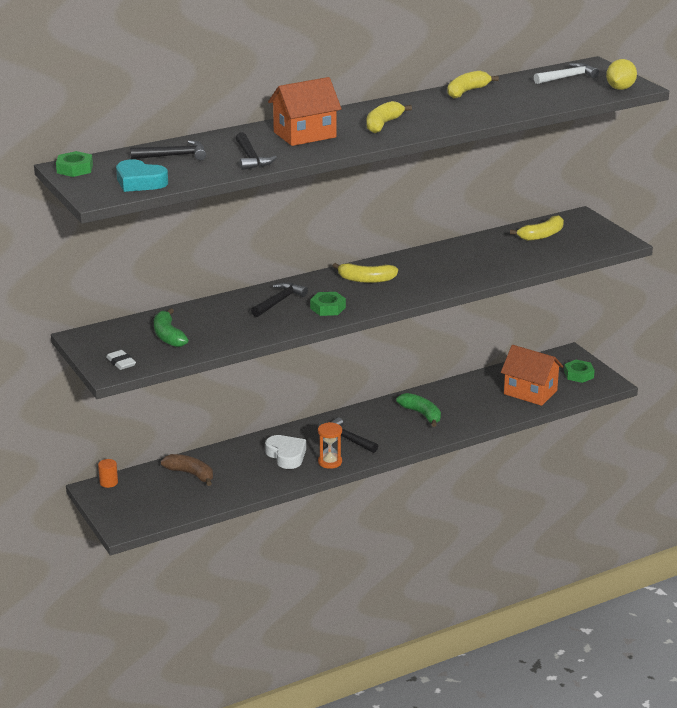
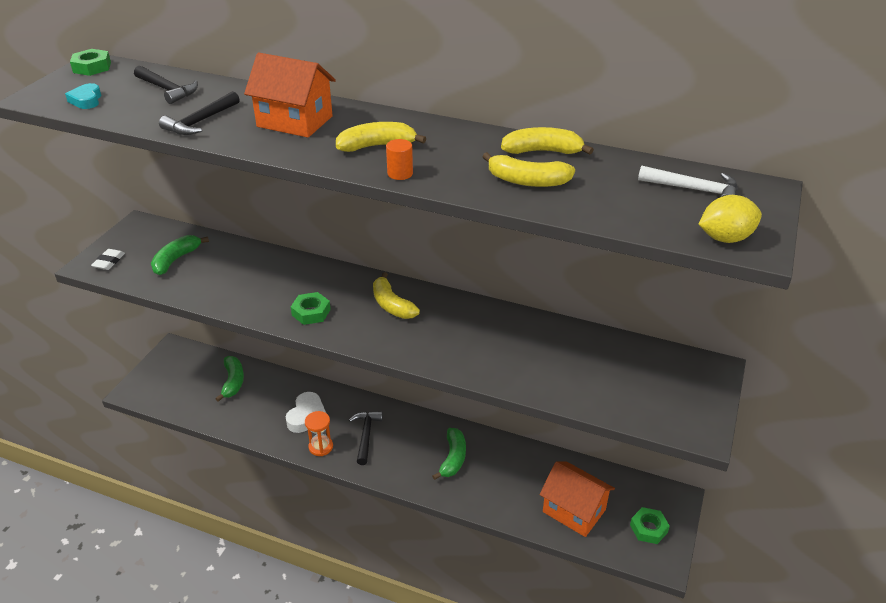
camera: 50 degrees right, 10 degrees up
(108, 482) = (187, 350): orange cylinder -> orange cylinder (400, 173)
(140, 182) = (86, 100): turquoise heart -> turquoise heart, size x0.64
(190, 474) = (233, 382): brown banana -> green banana
(279, 301) = (295, 281): black hammer -> none
(530, 392) = (574, 511): orange house -> orange house turned 45 degrees counterclockwise
(541, 235) = (630, 364): yellow banana -> yellow banana (527, 181)

